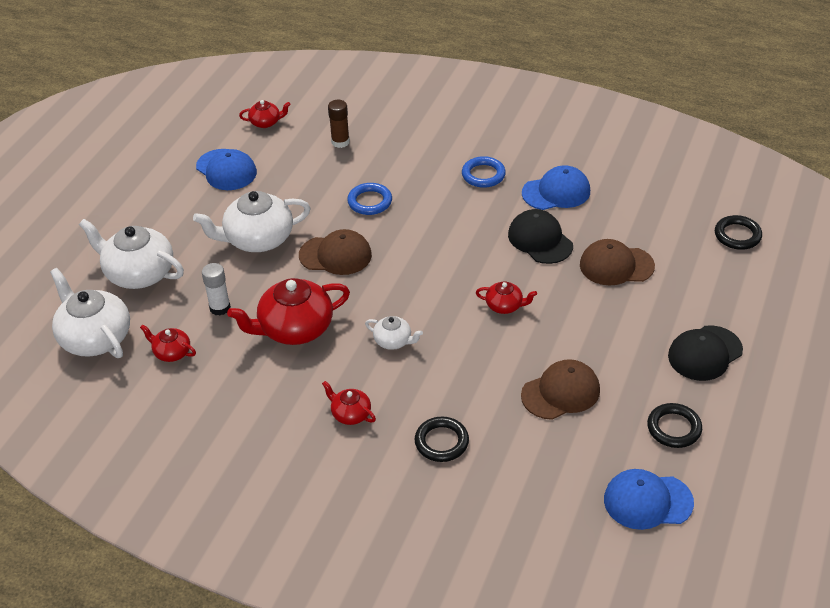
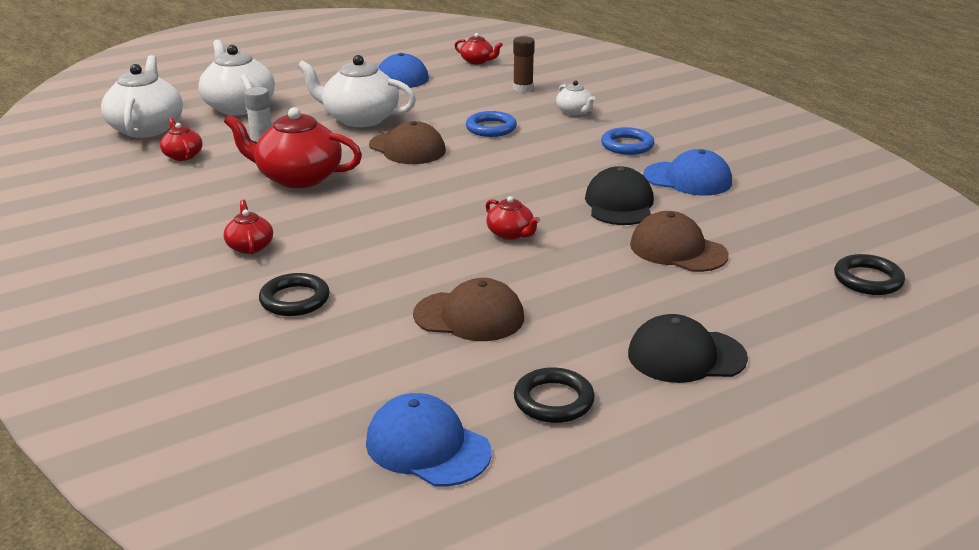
camera: 35 degrees right, 15 degrees down
(393, 341) = (367, 216): white teapot -> white teapot (575, 112)

